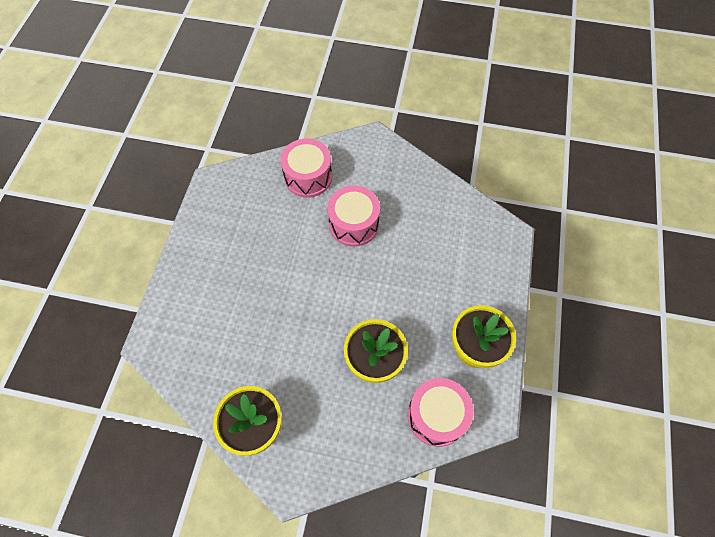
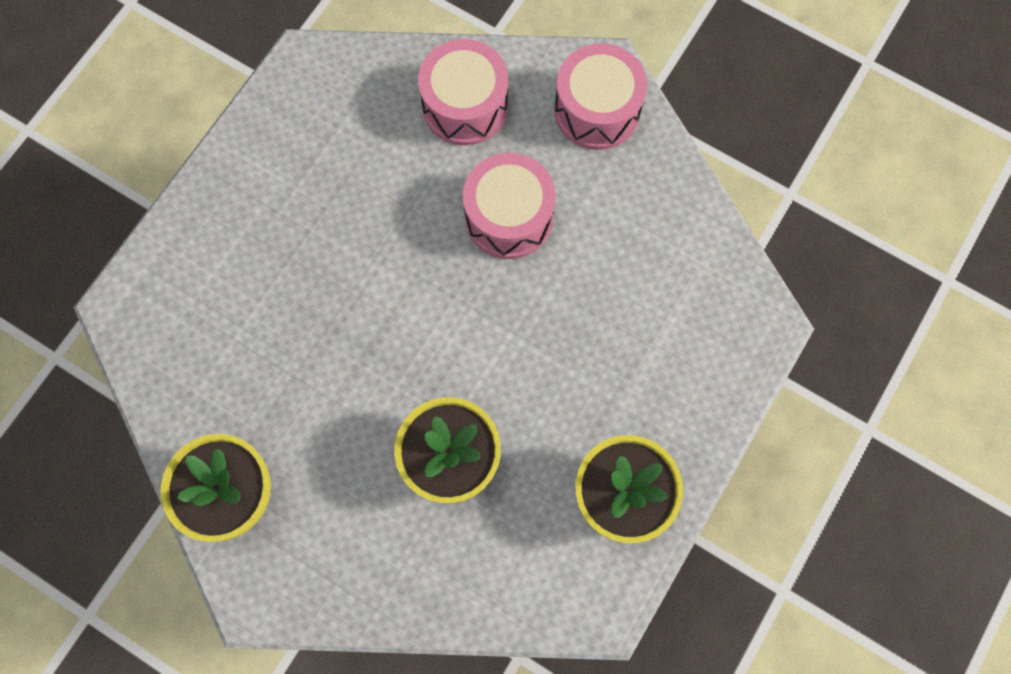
camera: 20 degrees right, 10 degrees up
(436, 416) = (514, 580): pink drum -> pink drum (597, 110)

